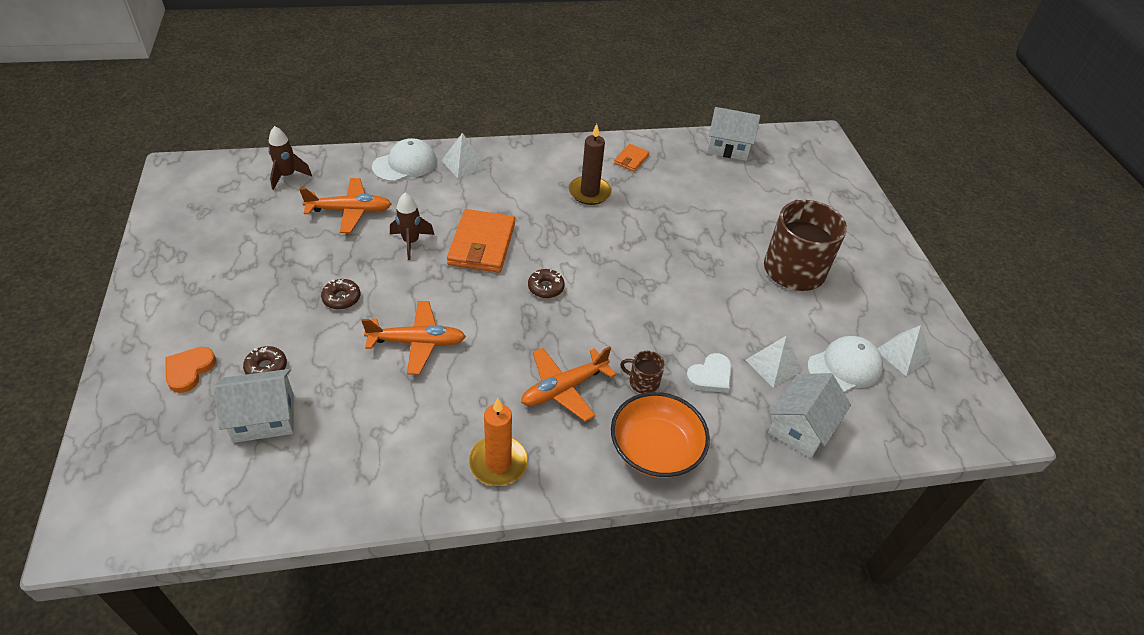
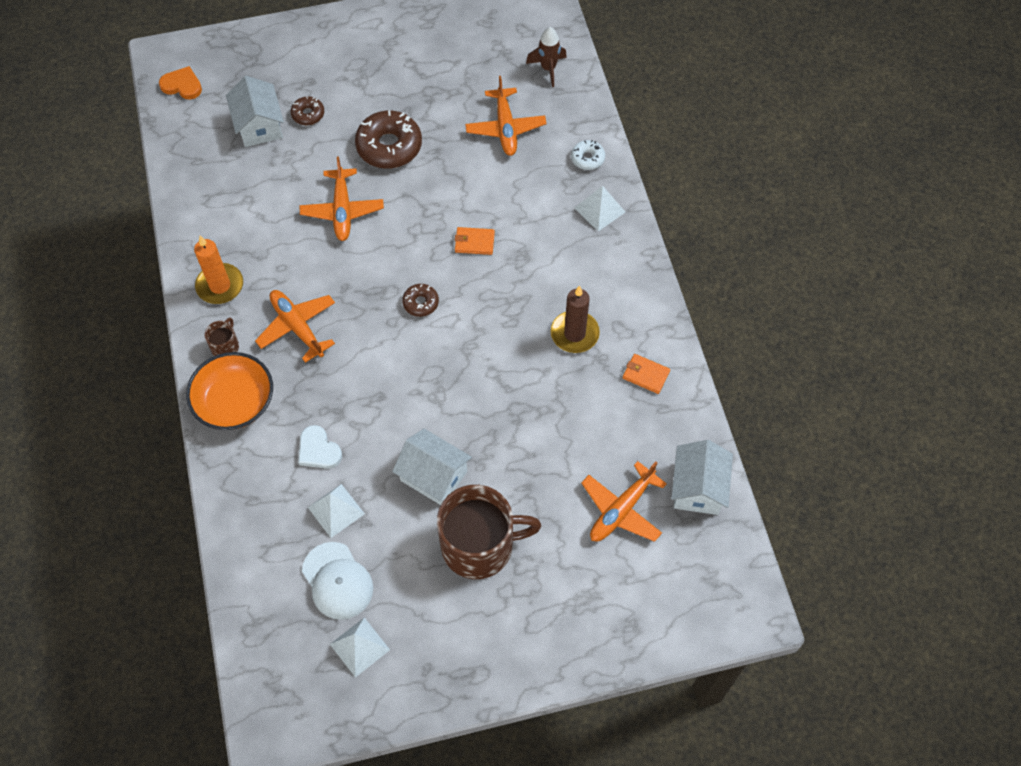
camera: 90 degrees right, 15 degrees up
(189, 370) = (303, 68): orange heart -> orange heart (182, 85)
(341, 298) = (389, 146): brown donut -> brown donut, size x1.95
(405, 164) = (587, 158): white cap -> white donut
(411, 242) = (469, 184): brown rocket -> none
(481, 244) = (474, 242): orange wallet -> orange wallet, size x0.51
(643, 382) = (308, 391): brown mug -> brown mug (225, 346)
(750, 186) = (621, 510): none -> orange plane
(801, 427) = (261, 528): white house -> white house (433, 476)

